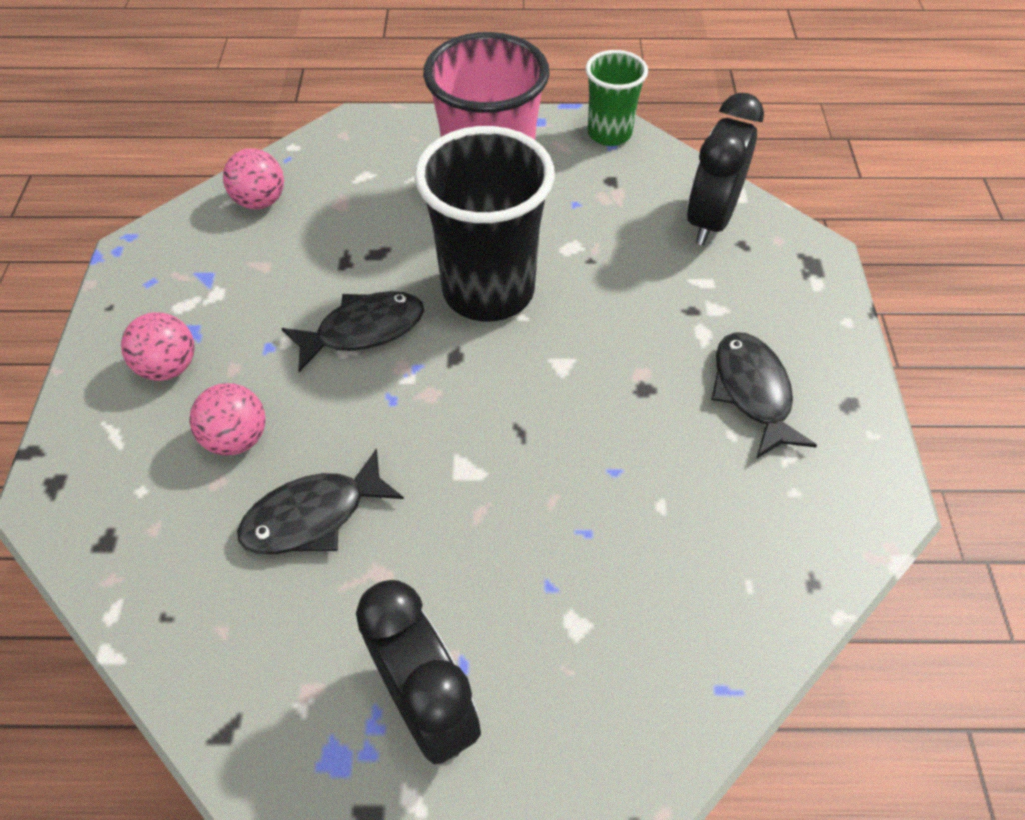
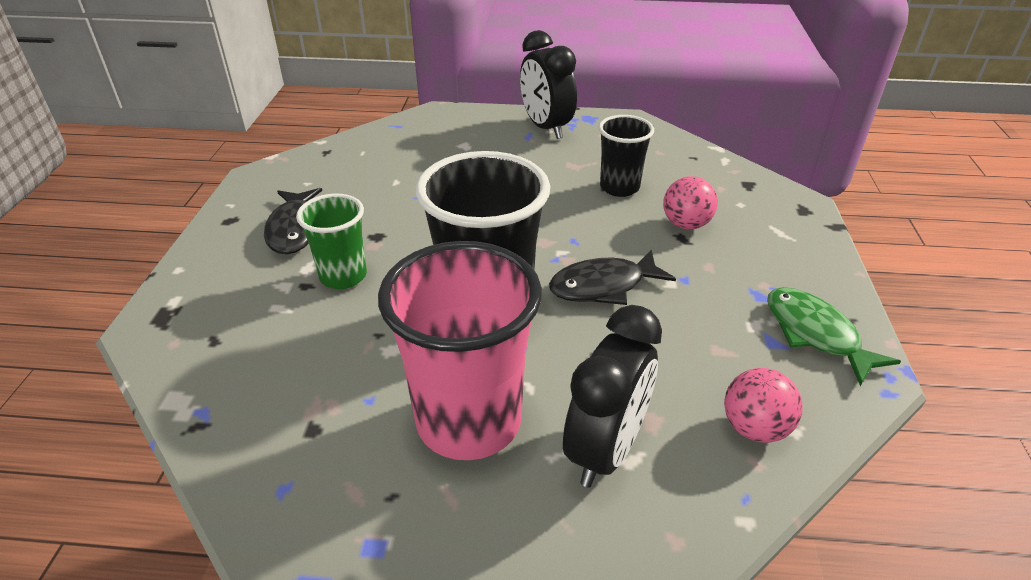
camera: 175 degrees left, 15 degrees down
(159, 287) = (815, 334): none -> green fish
(169, 367) = (764, 269): pink ball -> none
(313, 516) = (619, 187): black fish -> black cup
(609, 133) = (277, 510): green cup -> green cup (343, 276)
(710, 220) = (228, 368): black clock -> black clock (605, 450)

